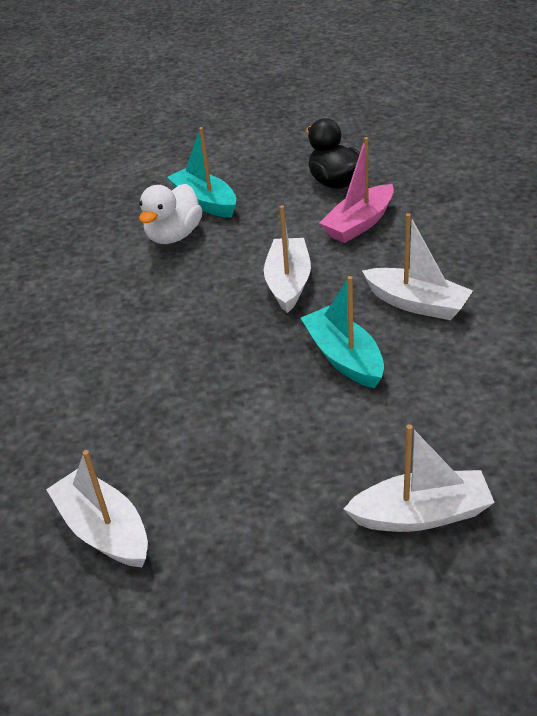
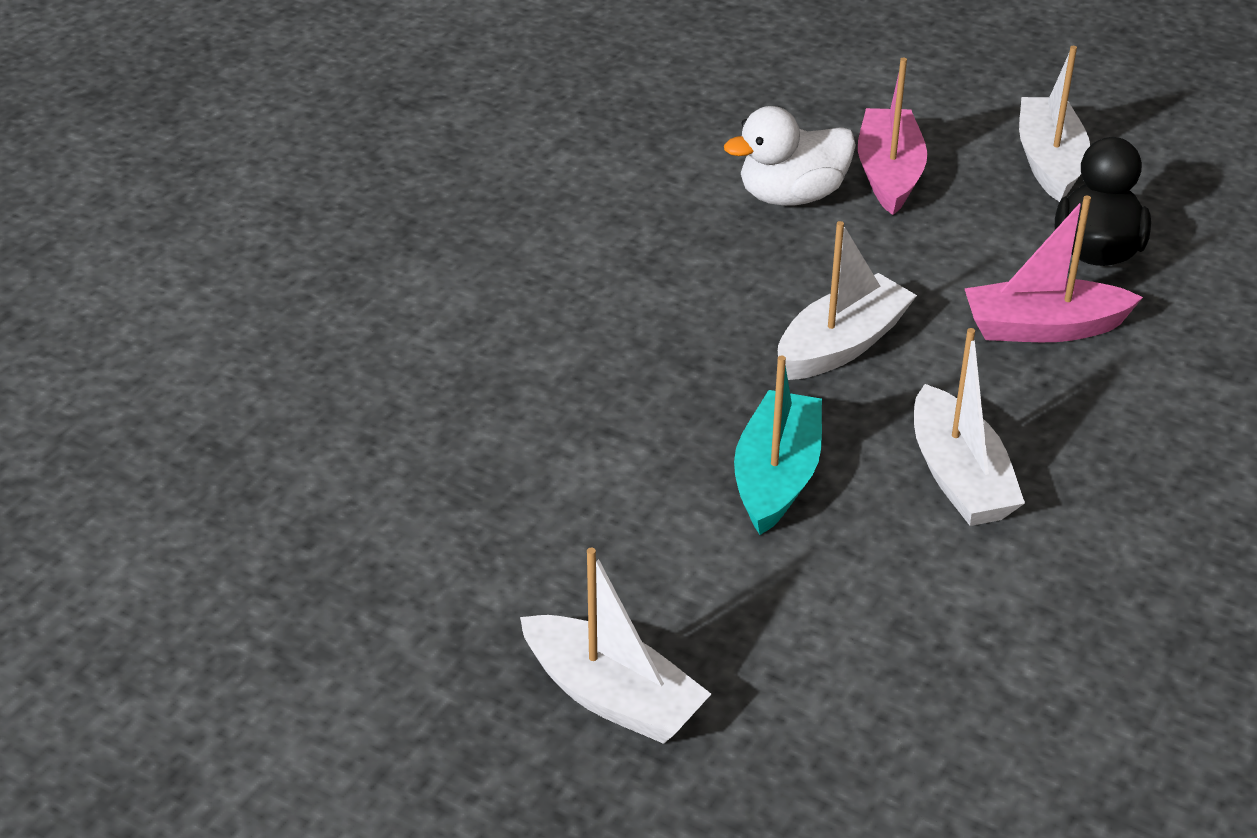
camera: 40 degrees right, 0 degrees up
(104, 530) = (310, 472): white boat -> white boat (1049, 161)
(205, 202) = (889, 174): turquoise boat -> pink boat

